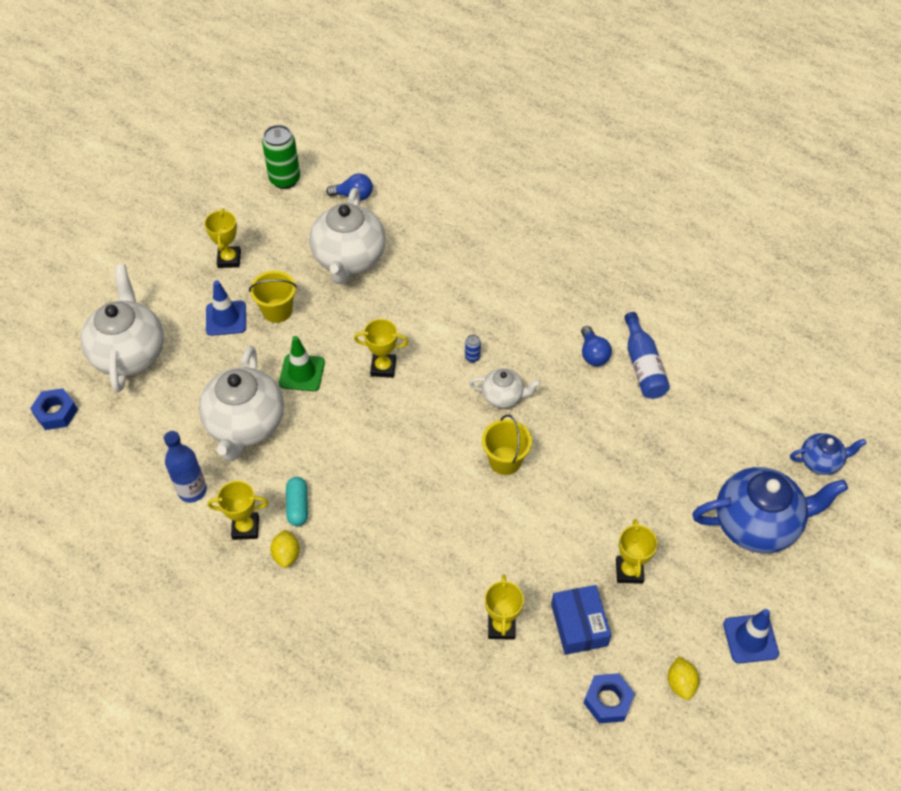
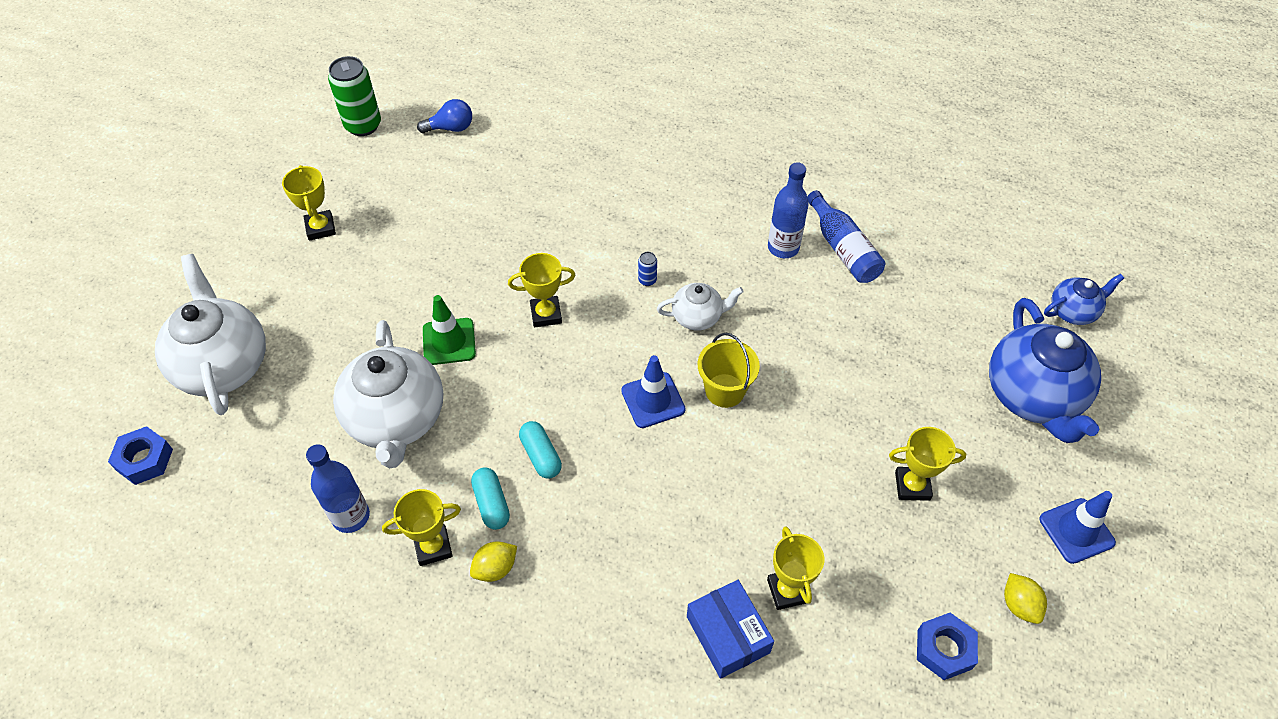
camera: 15 degrees left, 0 degrees up
(226, 318) = (336, 297): blue traffic cone -> blue traffic cone (653, 400)
(277, 311) = (397, 275): yellow bucket -> none
(286, 555) = (495, 568): yellow lemon -> yellow lemon turned 75 degrees clockwise
(345, 478) = (541, 455): none -> turquoise capsule
(349, 259) = (467, 199): white teapot -> none
(579, 625) = (878, 565): blue box -> blue box (728, 634)
(593, 354) = (783, 247): blue light bulb -> blue bottle
(629, 571) = (912, 486): yellow trophy -> yellow trophy turned 75 degrees counterclockwise
(757, 524) = (1033, 396): blue teapot -> blue teapot turned 105 degrees clockwise

